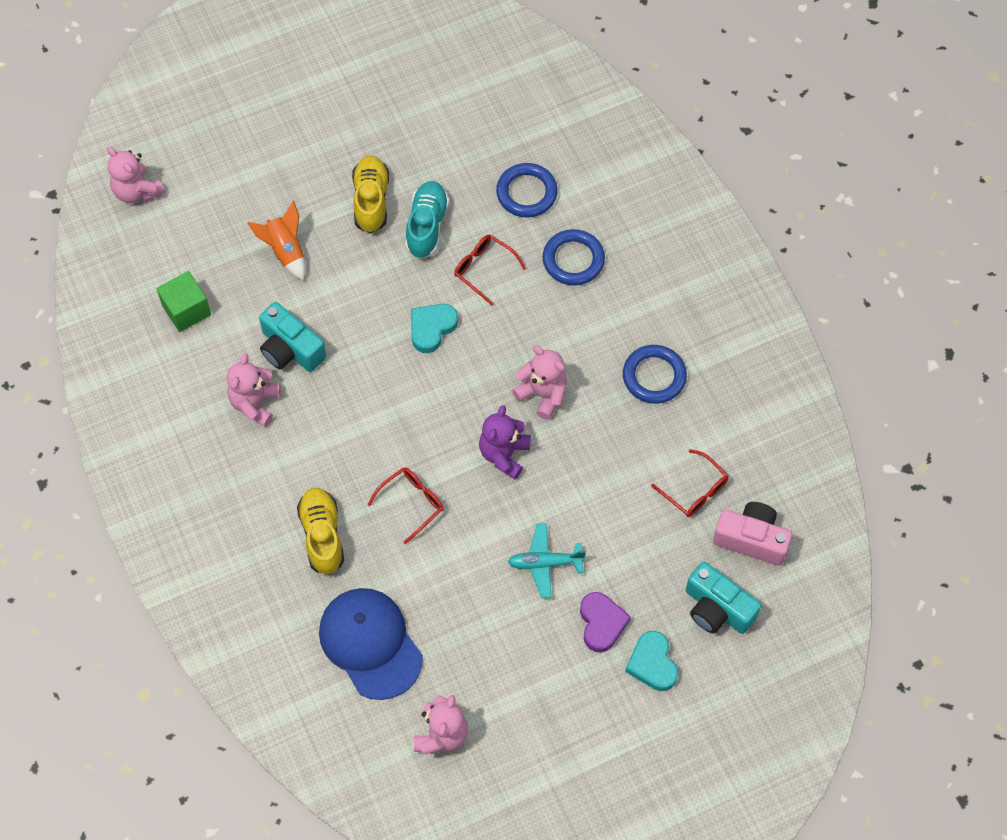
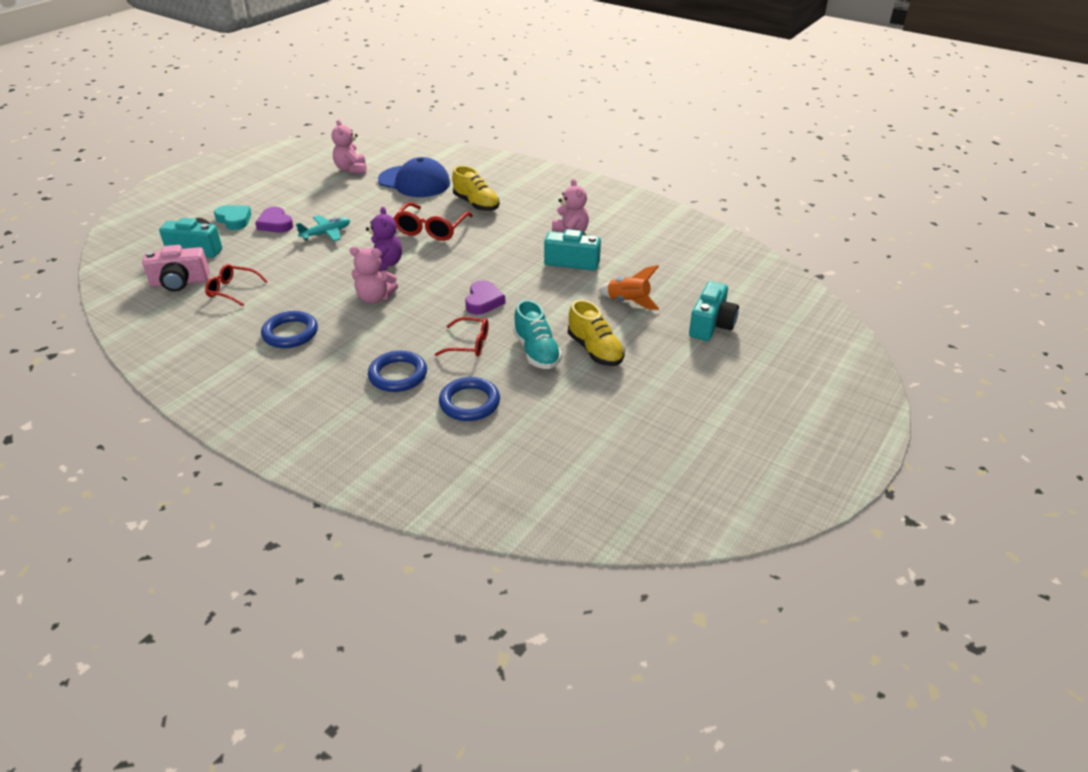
camera: 150 degrees right, 25 degrees down
(137, 191) = (767, 294): pink teddy bear -> none
(186, 310) = (660, 255): green cube -> none
(234, 178) = (711, 325): none -> turquoise camera
(411, 503) = (431, 229): red glasses -> red glasses, size x1.50
(431, 328) = (483, 301): turquoise heart -> purple heart

